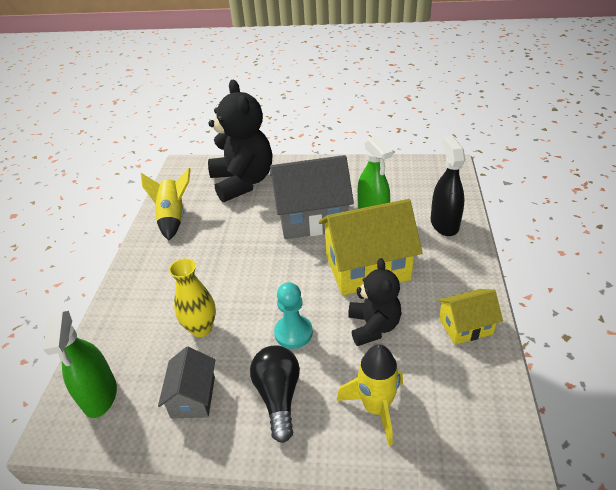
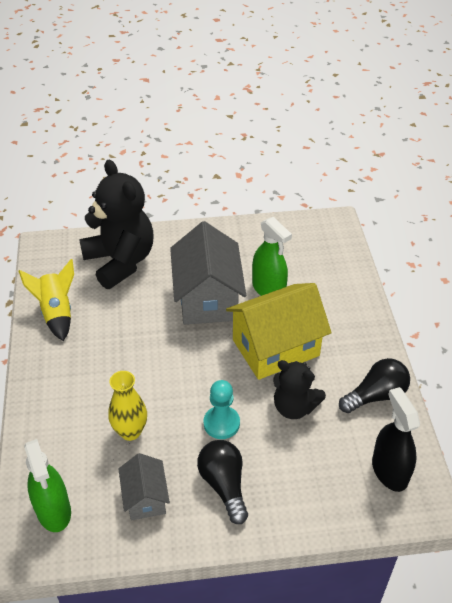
camera: 15 degrees left, 5 degrees up
(312, 218) = (207, 298): grey house -> grey house turned 75 degrees counterclockwise
(373, 326) = (294, 407): black teddy bear -> black teddy bear turned 135 degrees clockwise
(376, 408) = (312, 481): yellow rocket -> none
(444, 224) = (340, 292): black spray bottle -> black spray bottle (389, 471)
(465, 326) = (376, 395): yellow house -> black light bulb

